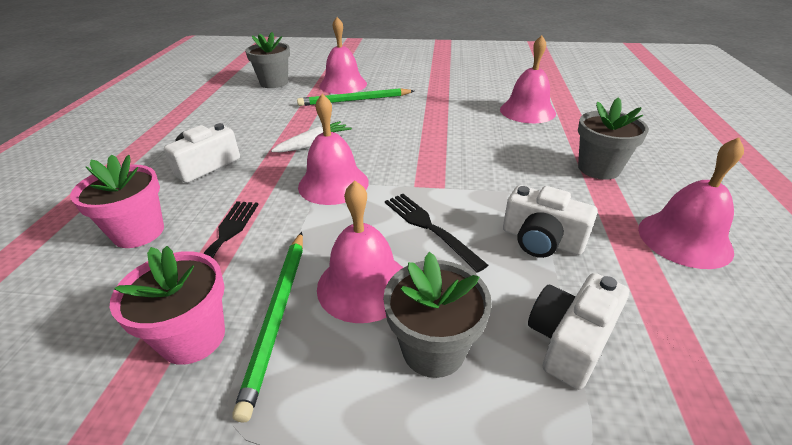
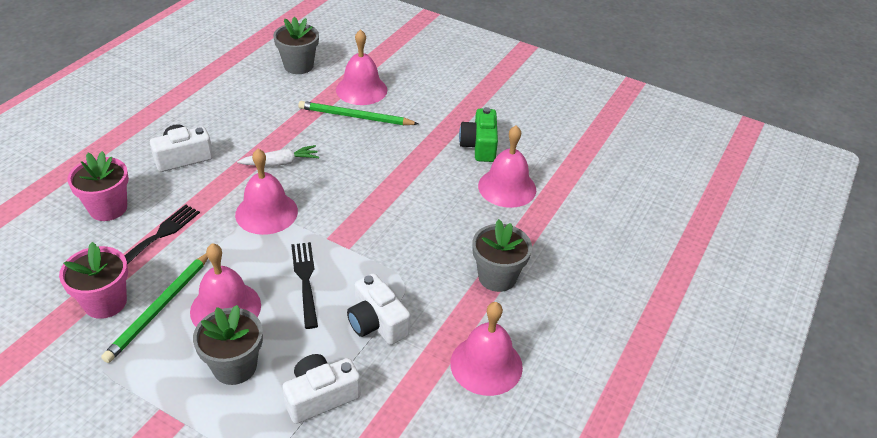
camera: 20 degrees right, 5 degrees up
(475, 93) = (479, 146): none -> green camera

